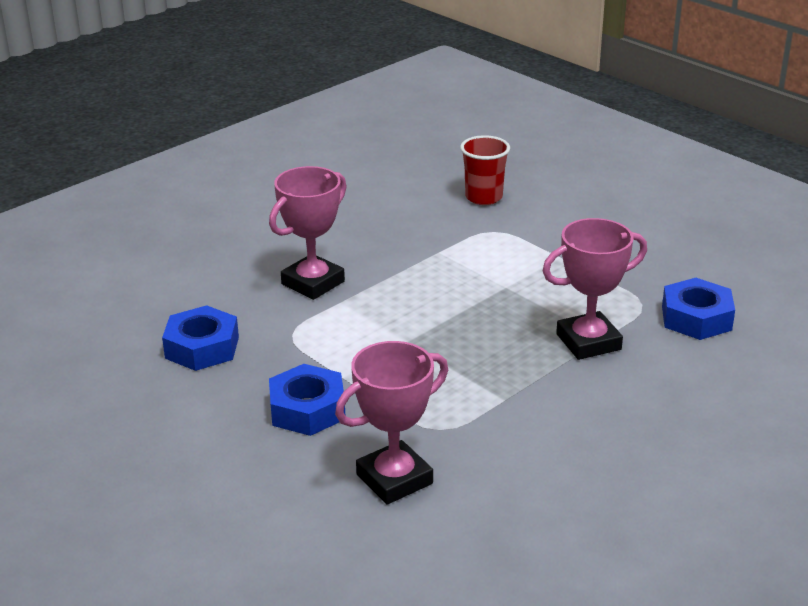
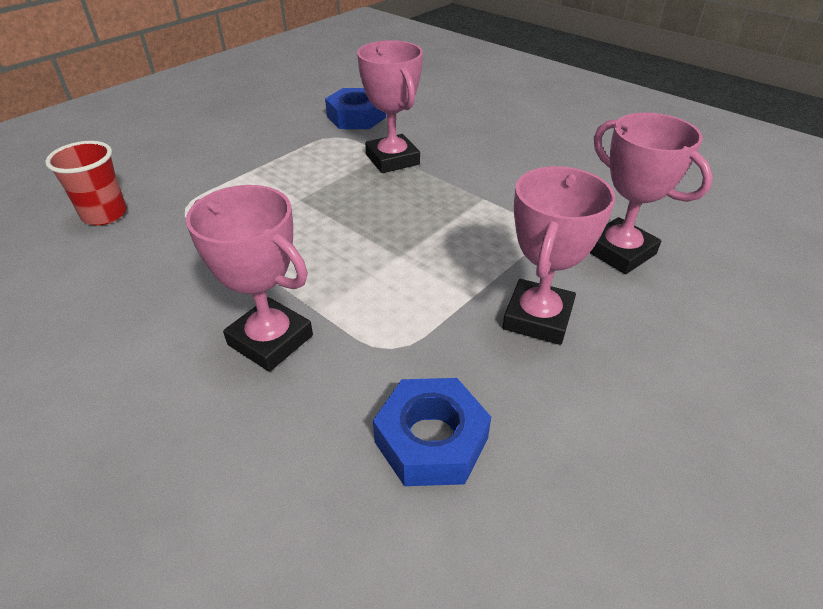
camera: 95 degrees left, 10 degrees up
(307, 409) = (538, 318): blue nut -> pink trophy

